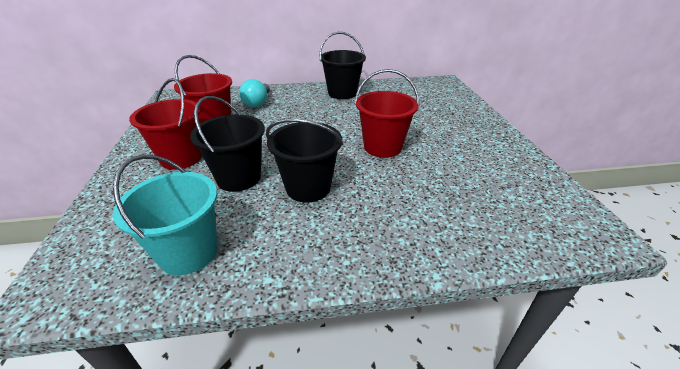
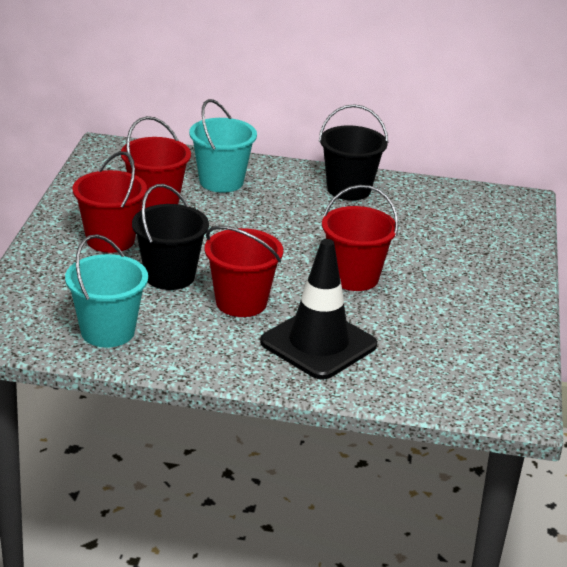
camera: 15 degrees right, 5 degrees down
(257, 103) = (221, 181): turquoise light bulb -> turquoise bucket
(308, 187) = (241, 302): black bucket -> red bucket
(392, 211) = (318, 344): none -> black traffic cone

